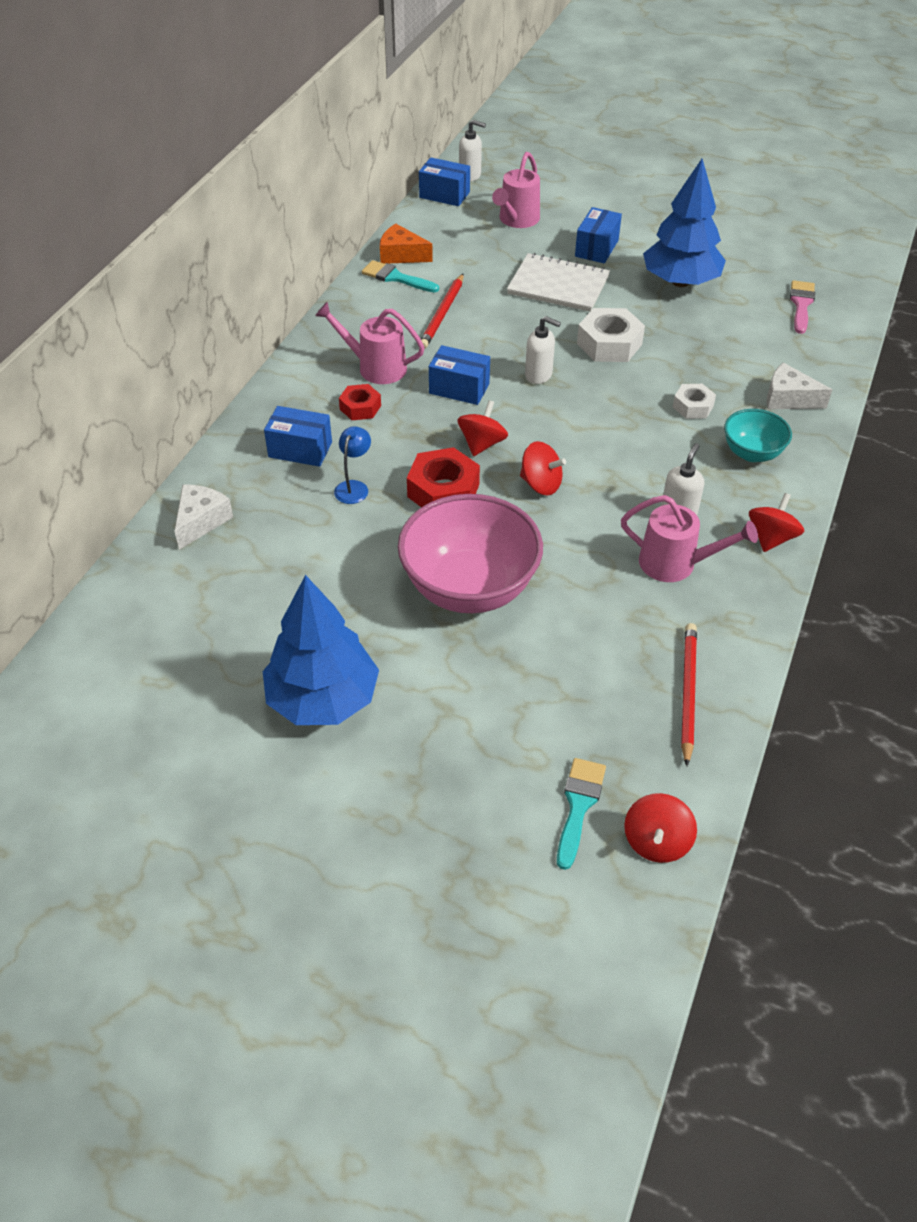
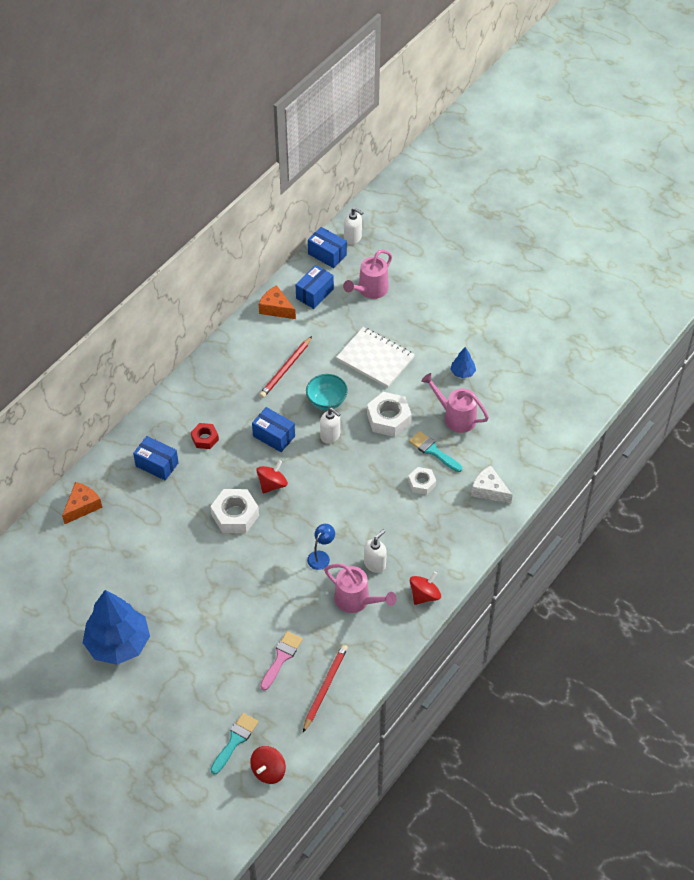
camera: 15 degrees right, 5 degrees up
(201, 521) = (82, 506): white cheese -> orange cheese
(354, 487) = (181, 500): blue lamp -> blue lamp (321, 556)
(375, 367) = (225, 407): pink watering can -> pink watering can (455, 417)
(396, 277) = (265, 329): turquoise brush -> turquoise brush (433, 451)
(443, 490) = (235, 515): red nut -> white nut
(469, 588) = (226, 589): pink bowl -> none
(541, 484) = (297, 523): red spinning top -> none
(596, 248) = (416, 329): blue box -> blue box (314, 294)
(680, 282) = (462, 372): blue tree -> blue tree, size x0.43
(752, 453) = (443, 529): turquoise bowl -> turquoise bowl (326, 401)
(801, 304) = (539, 410): pink brush -> pink brush (281, 658)

